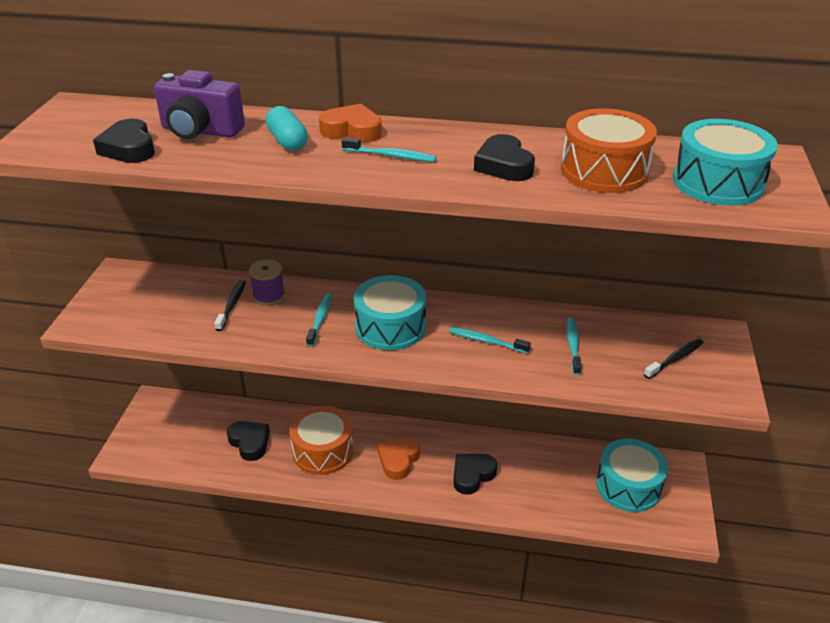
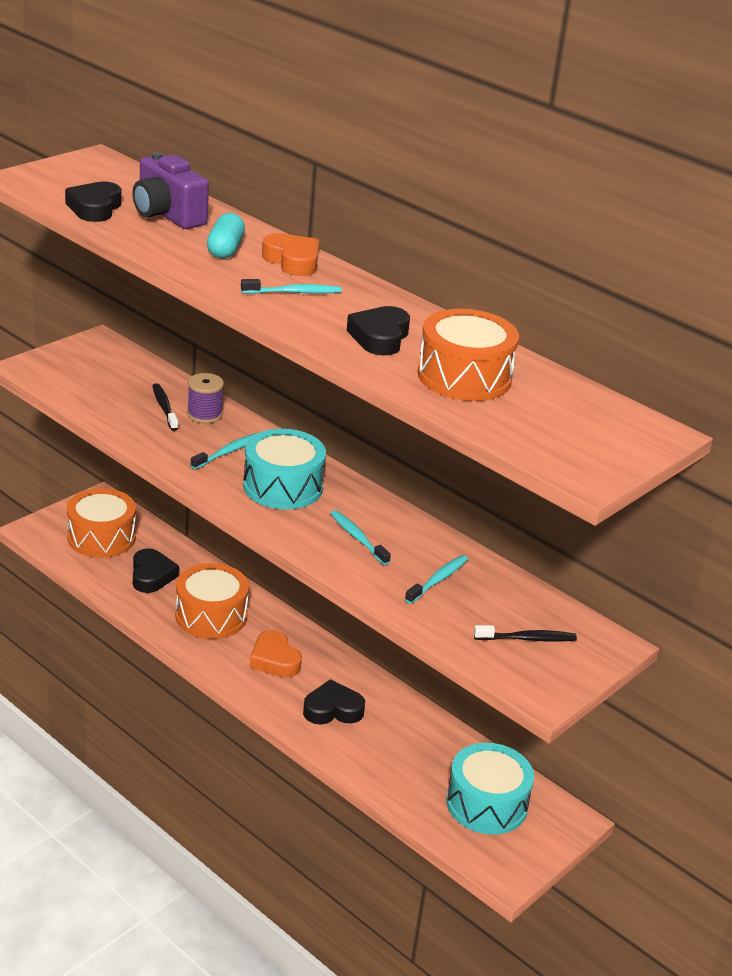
camera: 30 degrees right, 5 degrees down
(182, 432) = (101, 537): none -> orange drum
(232, 305) = (164, 407): black toothbrush -> black toothbrush turned 60 degrees counterclockwise
(391, 156) = (293, 292): turquoise toothbrush -> turquoise toothbrush turned 60 degrees counterclockwise
(398, 460) = (274, 660): orange heart -> orange heart turned 90 degrees counterclockwise
(718, 182) = (556, 428): turquoise drum -> none

